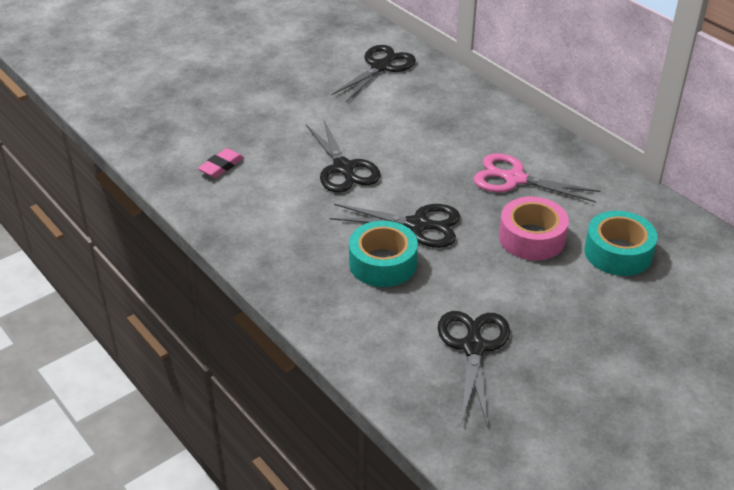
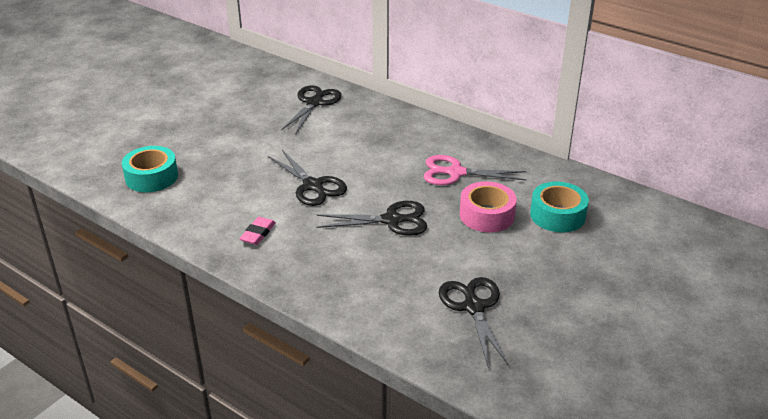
camera: 15 degrees left, 5 degrees down
(221, 166) = (206, 200): pink eraser -> pink eraser (258, 233)
(383, 263) = (374, 255): turquoise tape -> turquoise tape (151, 177)

